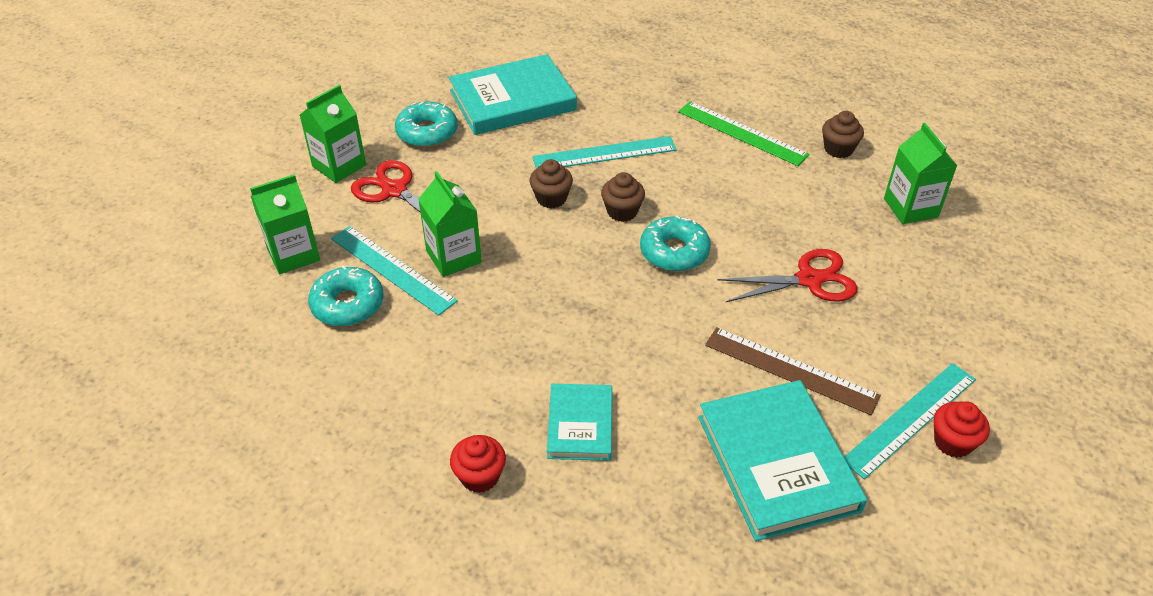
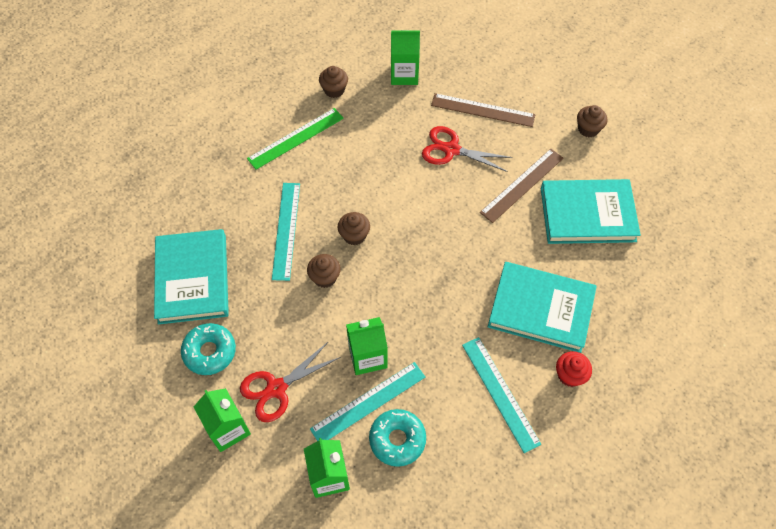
camera: 75 degrees left, 15 degrees up
(580, 425) = (541, 309): turquoise book -> turquoise book, size x1.75
(674, 252) = (405, 215): turquoise donut -> none
(809, 279) = (451, 150): red scissors -> red scissors turned 75 degrees counterclockwise
(903, 302) = (483, 110): none -> brown ruler
(910, 419) = (569, 141): turquoise ruler -> turquoise ruler (500, 393)
(953, 442) = (588, 129): red cupcake -> brown cupcake

